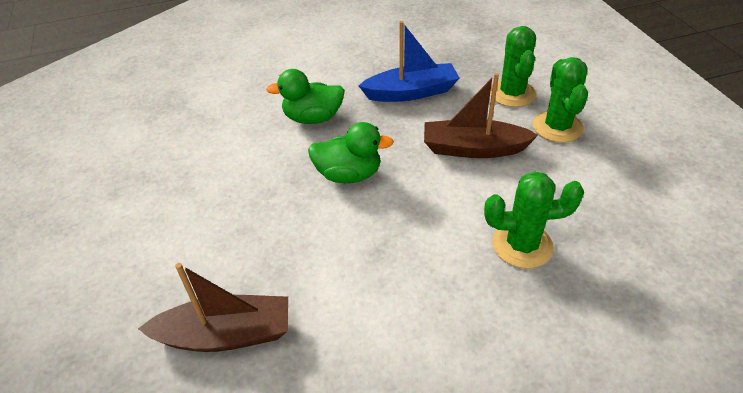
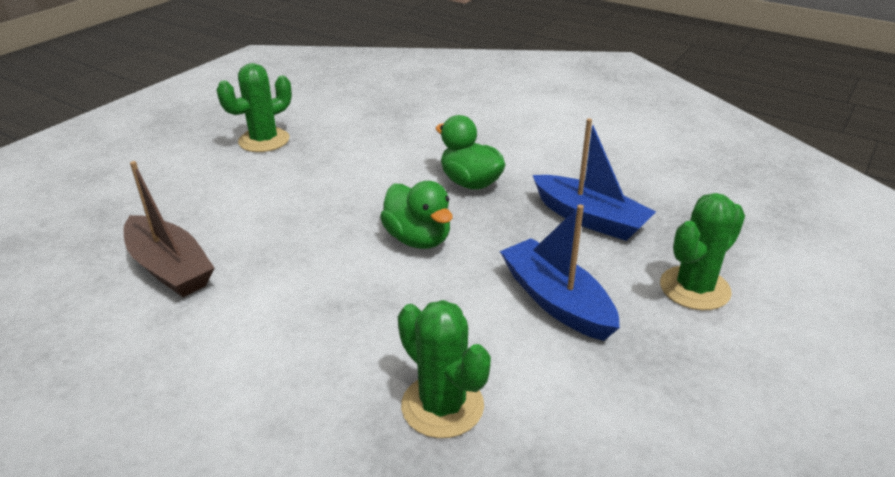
camera: 50 degrees right, 10 degrees down
(473, 149) = (556, 301): brown boat -> blue boat
(557, 127) = (685, 352): green cactus -> green cactus (264, 140)

